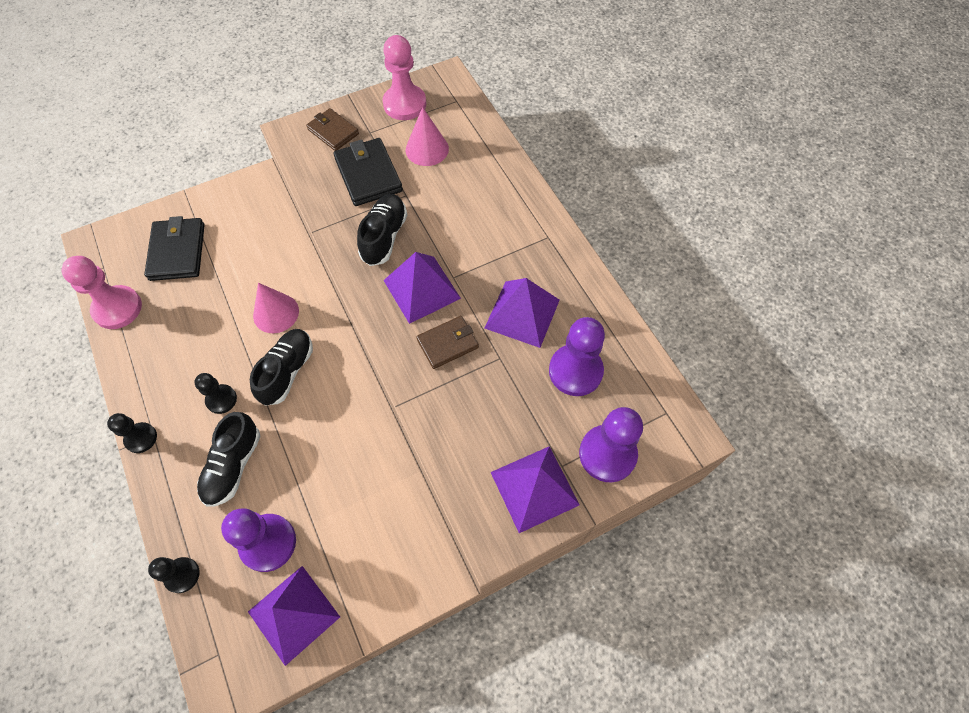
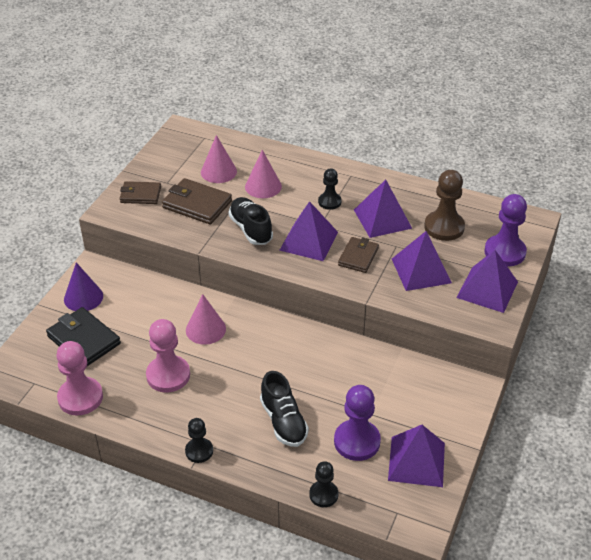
camera: 40 degrees left, 20 degrees down
(220, 207) = (83, 297): none -> purple cone
(221, 399) = (229, 395): black pawn -> black pawn (329, 202)
(287, 371) = (255, 353): black shoe -> none
(368, 175) = (197, 204): black wallet -> brown wallet
(404, 104) = (171, 156): pink pawn -> pink pawn (168, 375)
(449, 193) = (263, 186): none -> pink cone
(491, 409) = (421, 270): none -> purple pyramid
(575, 371) = (444, 227): purple pawn -> brown pawn

